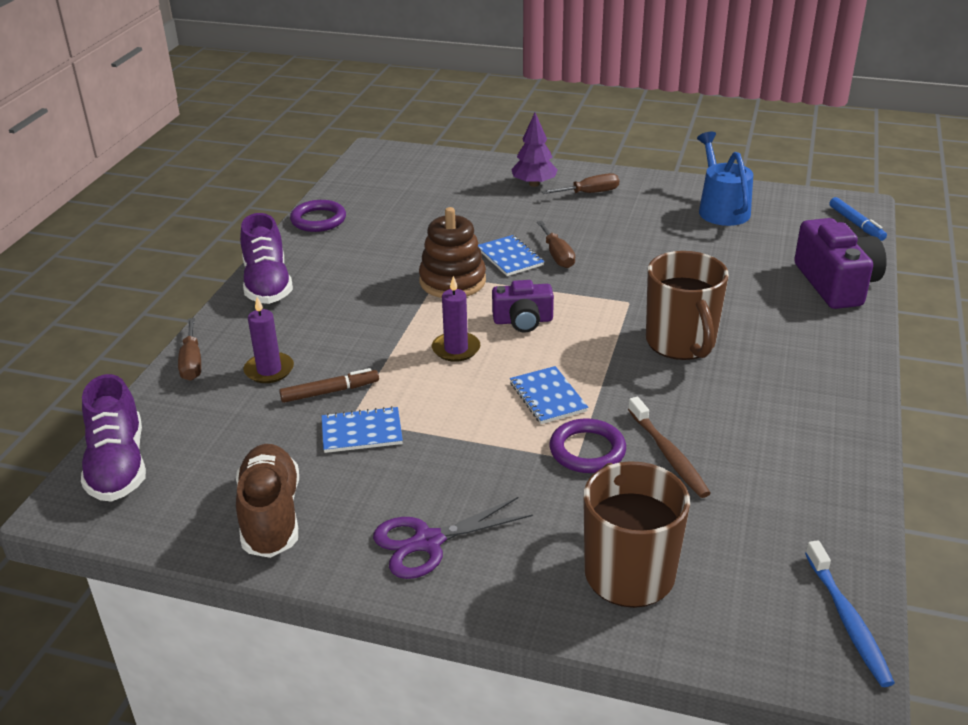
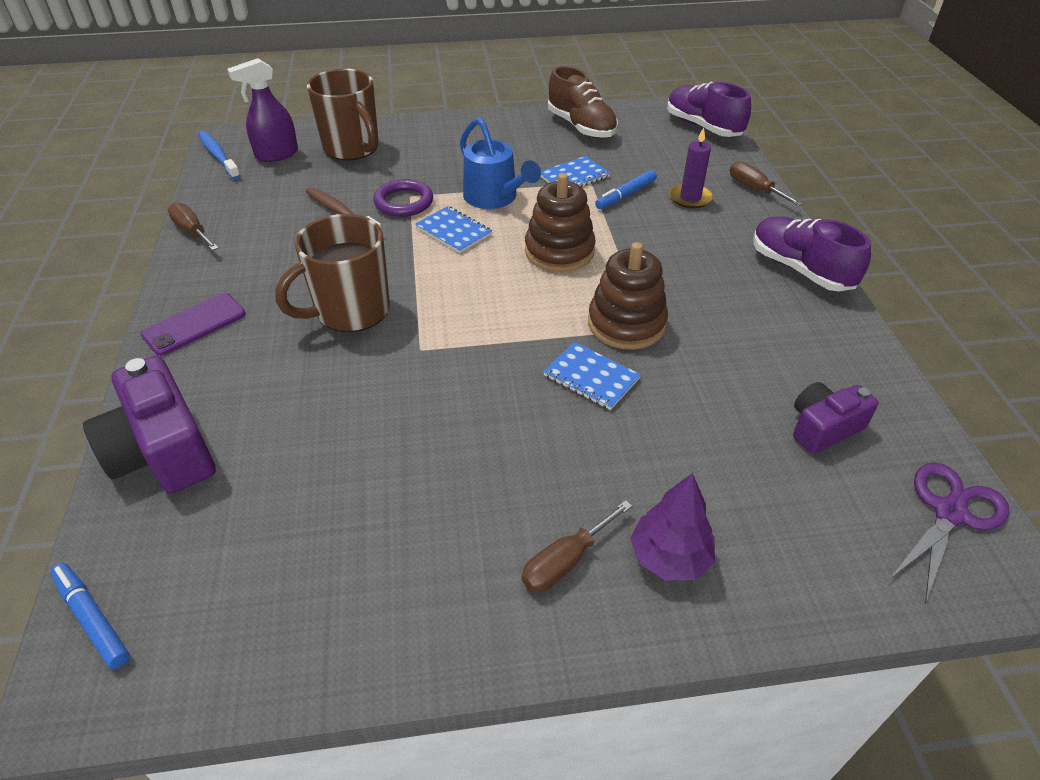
camera: 155 degrees right, 10 degrees up
(318, 220) = (873, 372): purple ring -> none
(329, 392) = (626, 195): brown marker -> blue marker
(428, 542) = (478, 136): purple scissors -> purple scissors (950, 512)
(456, 349) = (559, 251): purple candle -> brown stacking toy
(523, 321) = (519, 295): purple camera -> purple camera (823, 428)
(557, 255) = (536, 397): brown screwdriver -> brown screwdriver (192, 232)
(681, 343) = (350, 311): brown mug -> brown mug turned 90 degrees counterclockwise
(721, 209) = (331, 587): blue watering can -> blue watering can (494, 198)
(750, 594) = (276, 154): none -> purple spray bottle
(831, 365) = (194, 324): none -> purple phone

